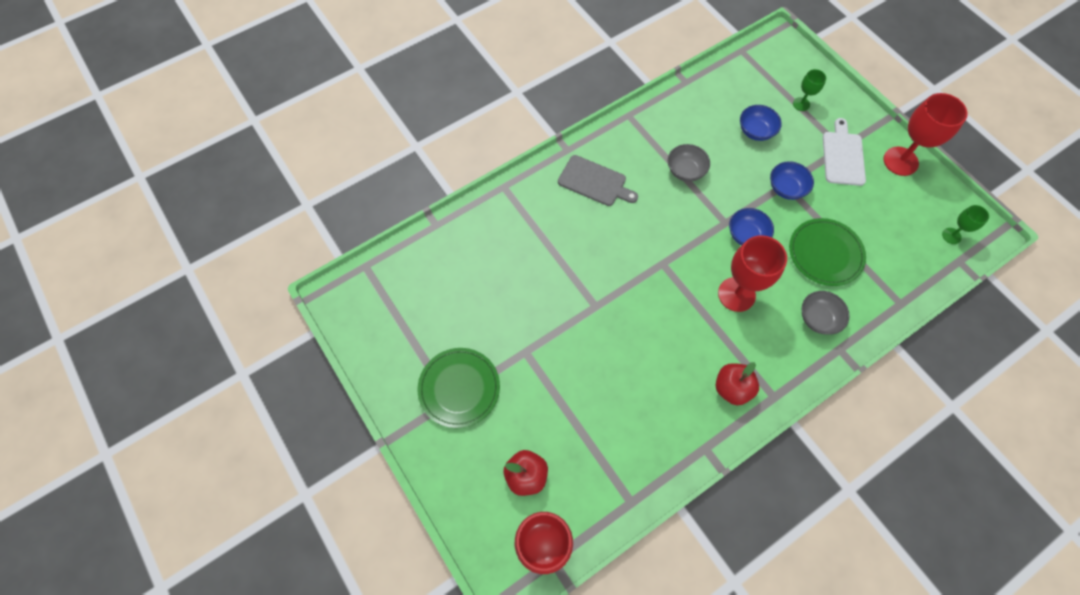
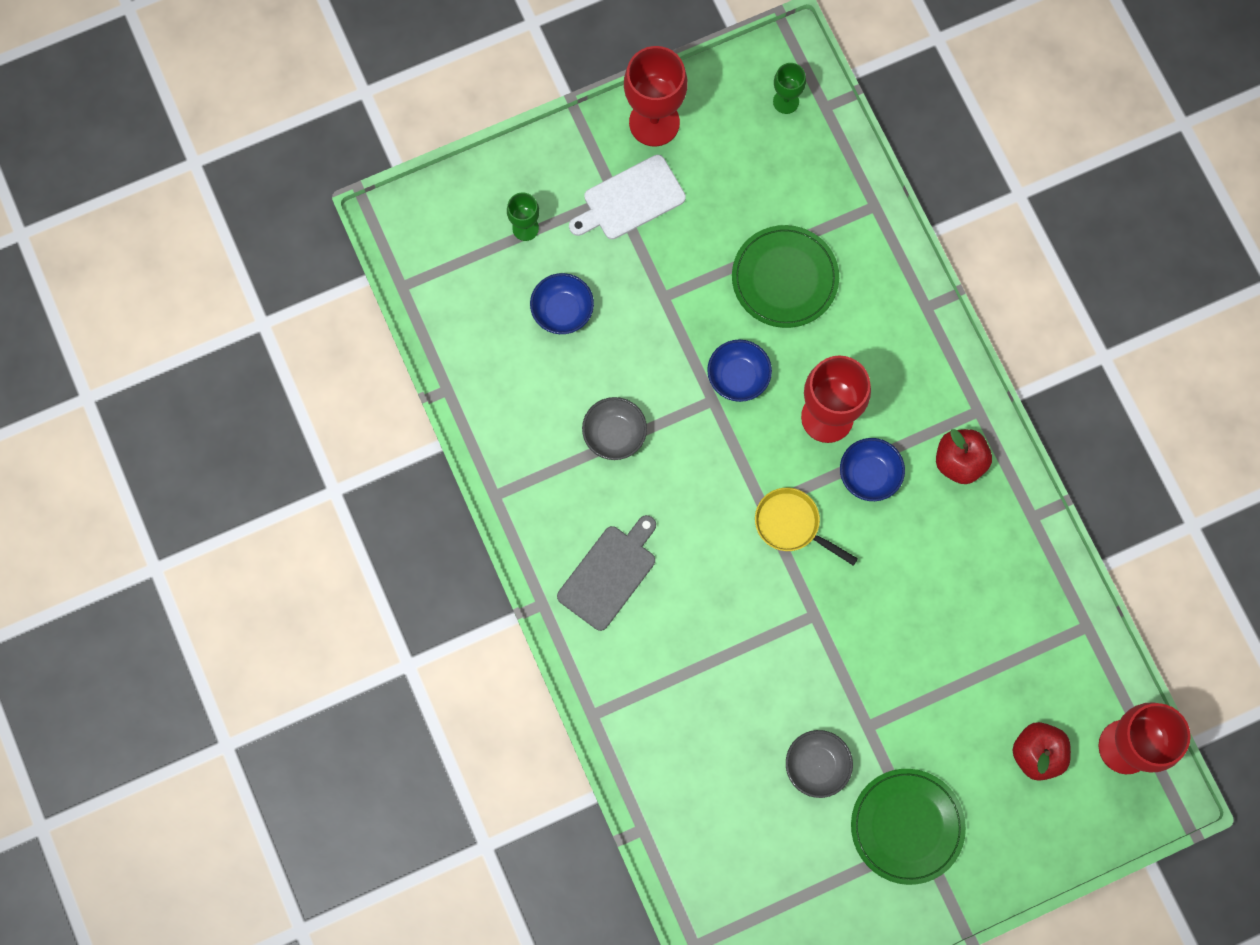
camera: 80 degrees left, 10 degrees up
(654, 283) = (791, 525): none -> yellow pan
(786, 188) = (671, 298): blue bowl -> blue bowl (869, 475)
(818, 318) = (879, 320): grey bowl -> grey bowl (816, 765)
(843, 156) = (630, 199): white cutting board -> white cutting board turned 45 degrees counterclockwise

